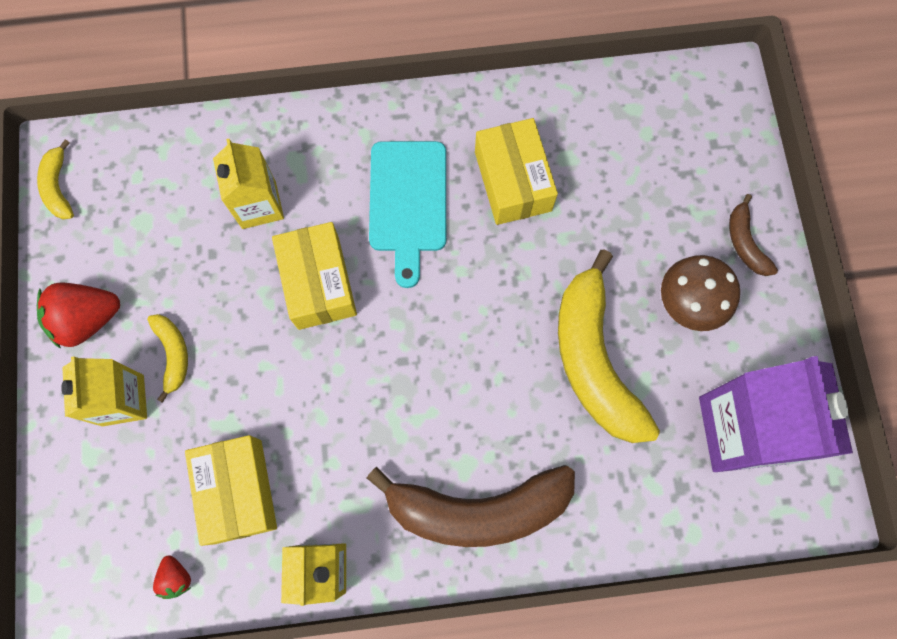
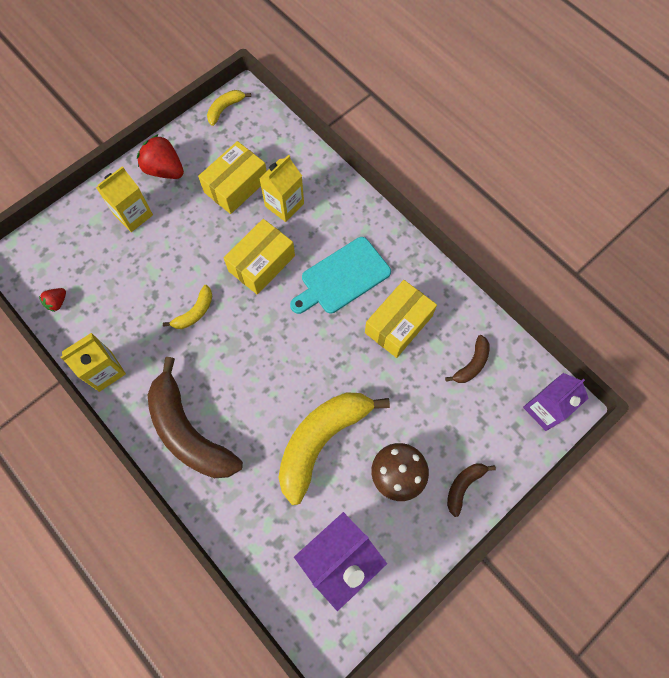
camera: 55 degrees right, 5 degrees down
(173, 354) = (173, 221): yellow banana -> yellow banana (195, 312)
(238, 491) = (120, 301): yellow box -> yellow box (236, 186)
(615, 137) = (472, 364): none -> brown banana
(715, 101) = (545, 409): none -> purple carton

